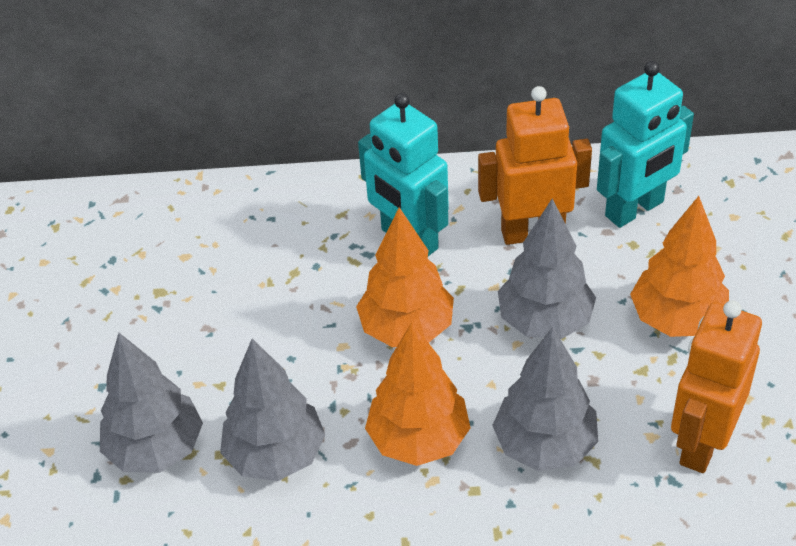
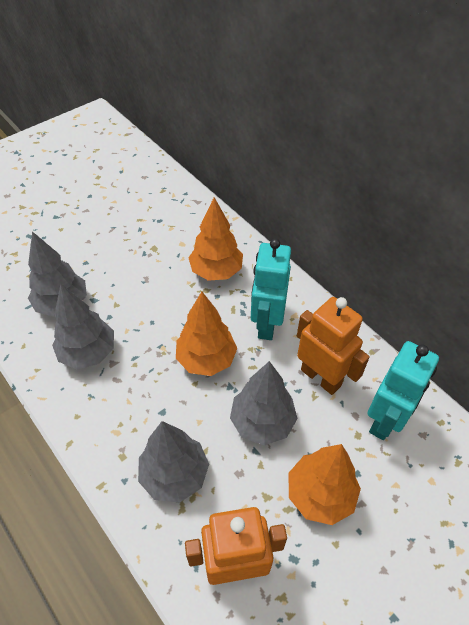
camera: 50 degrees right, 5 degrees up
(418, 440) = (137, 409): orange tree -> orange tree (216, 271)
(635, 209) = (385, 420): turquoise robot -> turquoise robot turned 75 degrees counterclockwise

